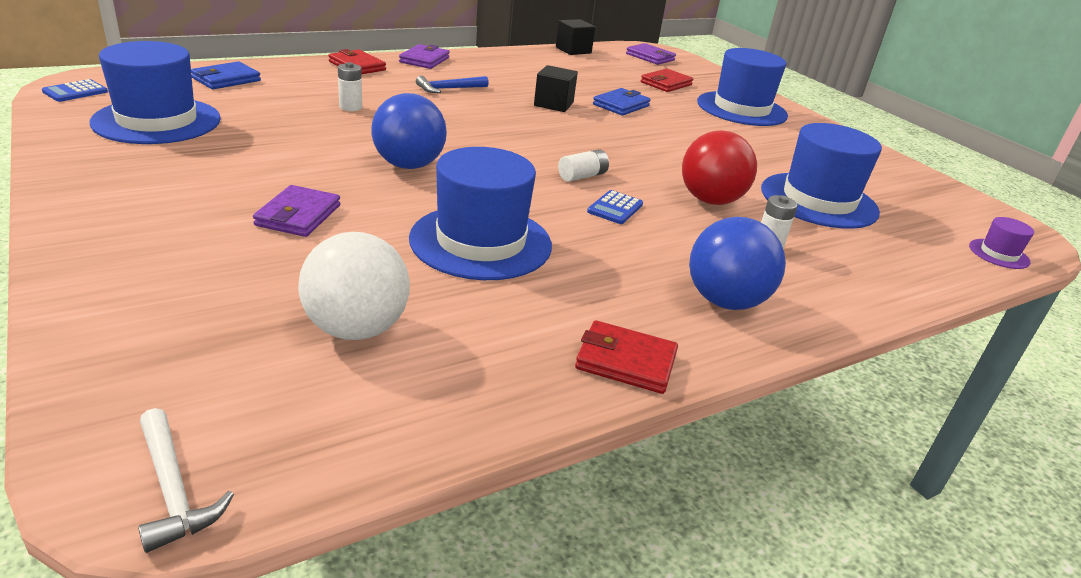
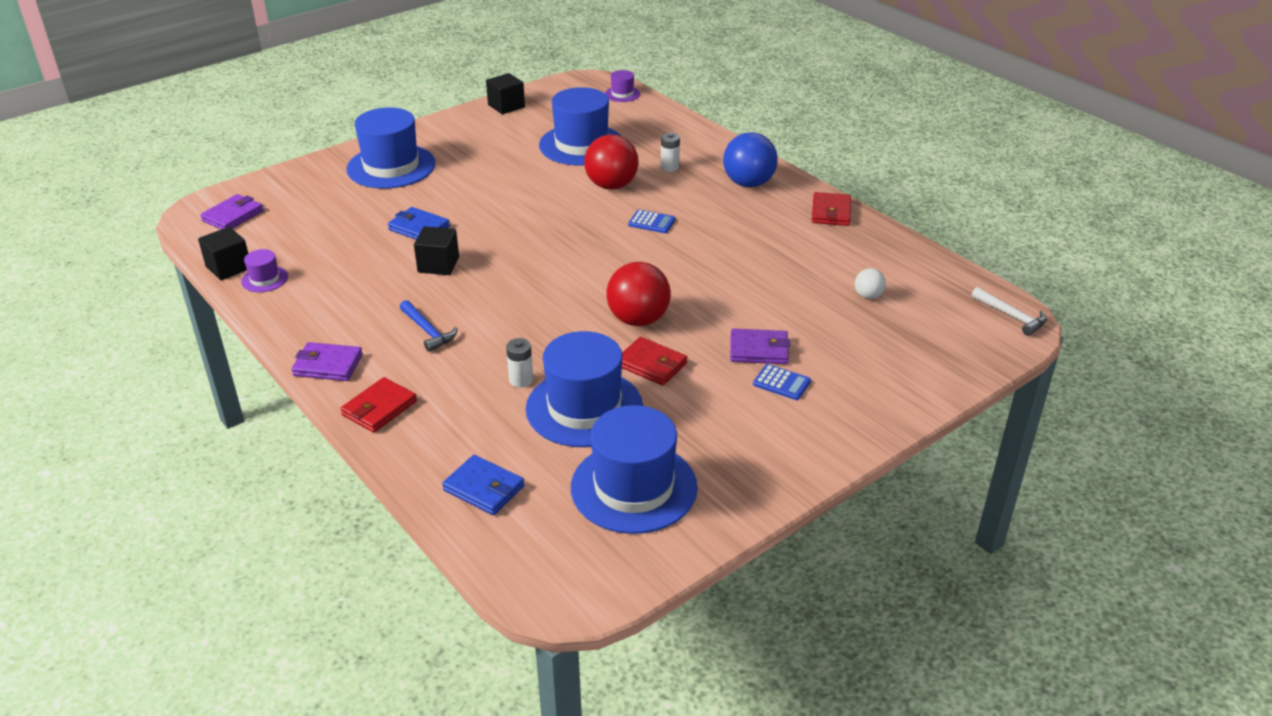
camera: 95 degrees left, 5 degrees up
(75, 92) = (590, 582): blue calculator -> blue calculator (781, 383)
(173, 489) = (1011, 316): white hammer -> white hammer turned 90 degrees clockwise
(356, 329) = (868, 296): white ball -> white ball, size x0.49
(408, 165) = (638, 320): blue ball -> red ball
(481, 242) = (740, 269): blue hat -> blue hat (584, 408)
(552, 56) = (264, 279): none -> purple hat
(582, 176) = (604, 238): white battery -> none
(666, 83) = (332, 205): red wallet -> red wallet (651, 364)
(909, 174) = (506, 106): none -> black cube

